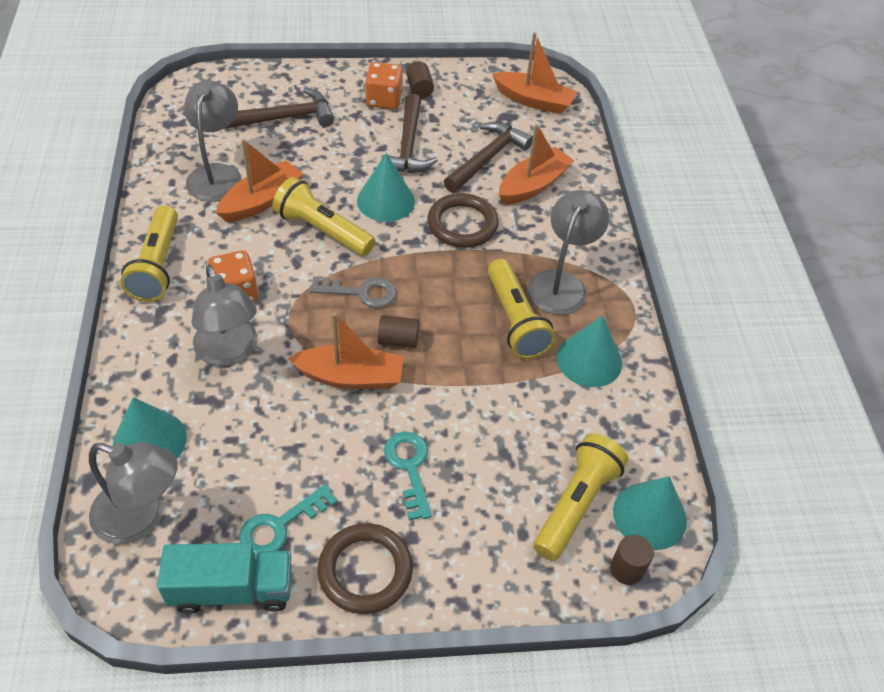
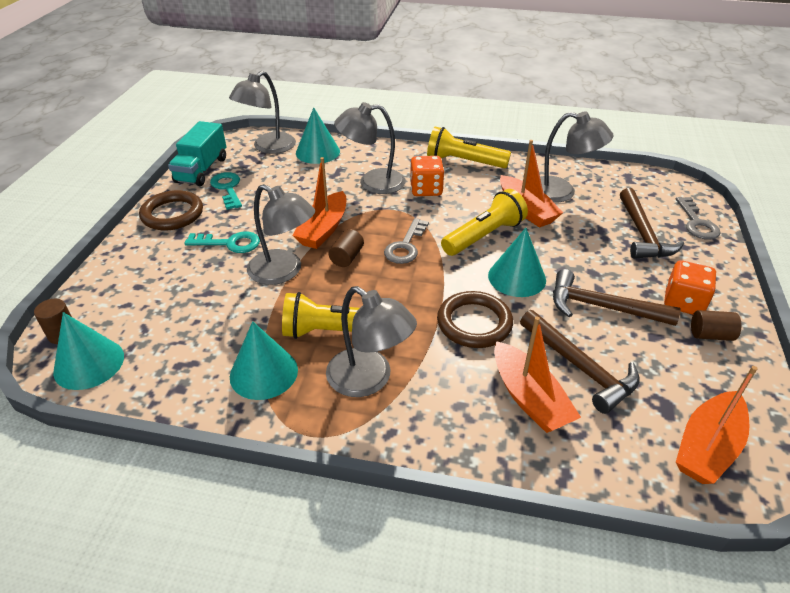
camera: 110 degrees right, 10 degrees down
(256, 82) = (696, 223): none -> grey key
(443, 391) = (284, 272): none -> grey lamp
(576, 504) = (135, 321): yellow flashlight -> none

